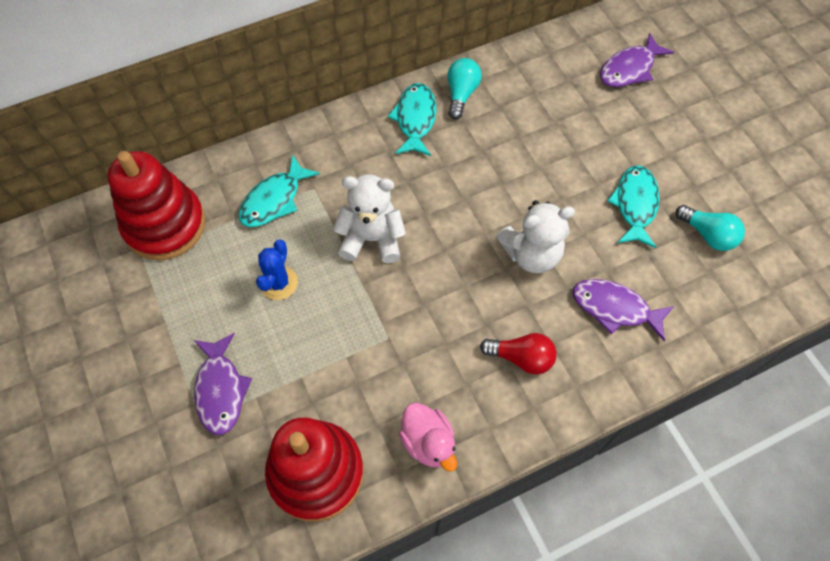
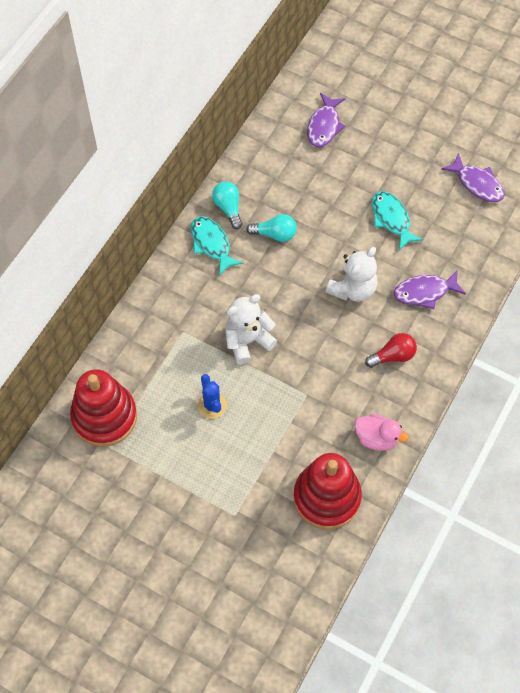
camera: 35 degrees left, 0 degrees up
(221, 390) = (231, 490): purple fish -> purple fish (477, 184)
(274, 200) = (163, 355): turquoise fish -> none
(708, 235) = (446, 213): turquoise light bulb -> turquoise light bulb (275, 234)

